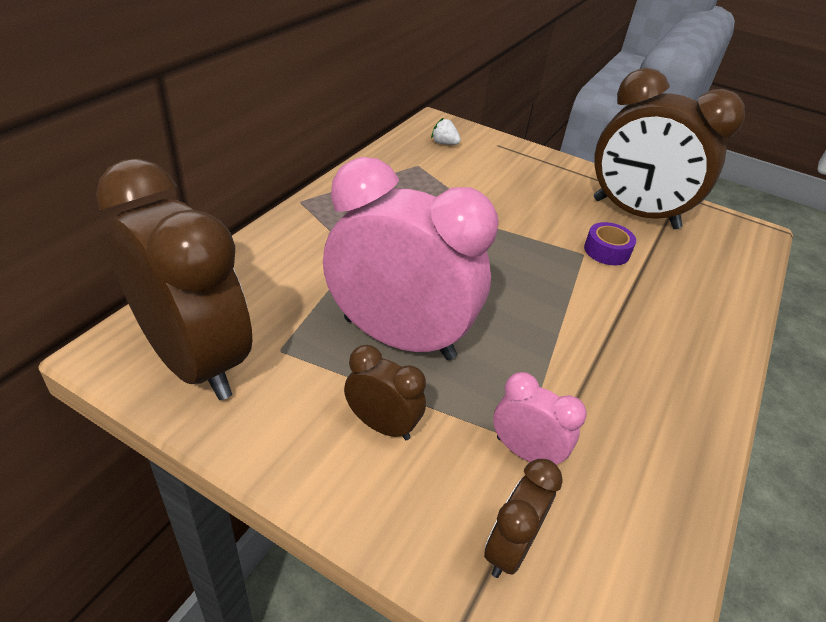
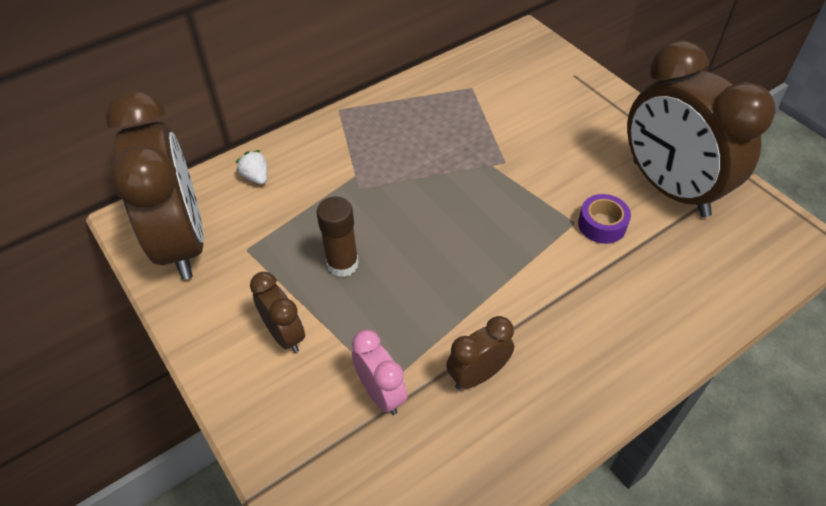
camera: 30 degrees right, 10 degrees up
(398, 338) = (342, 264): pink clock -> brown glue stick
(444, 143) = (516, 65): white strawberry -> white strawberry (256, 177)
(509, 548) = (318, 461): brown clock -> brown clock (478, 375)

